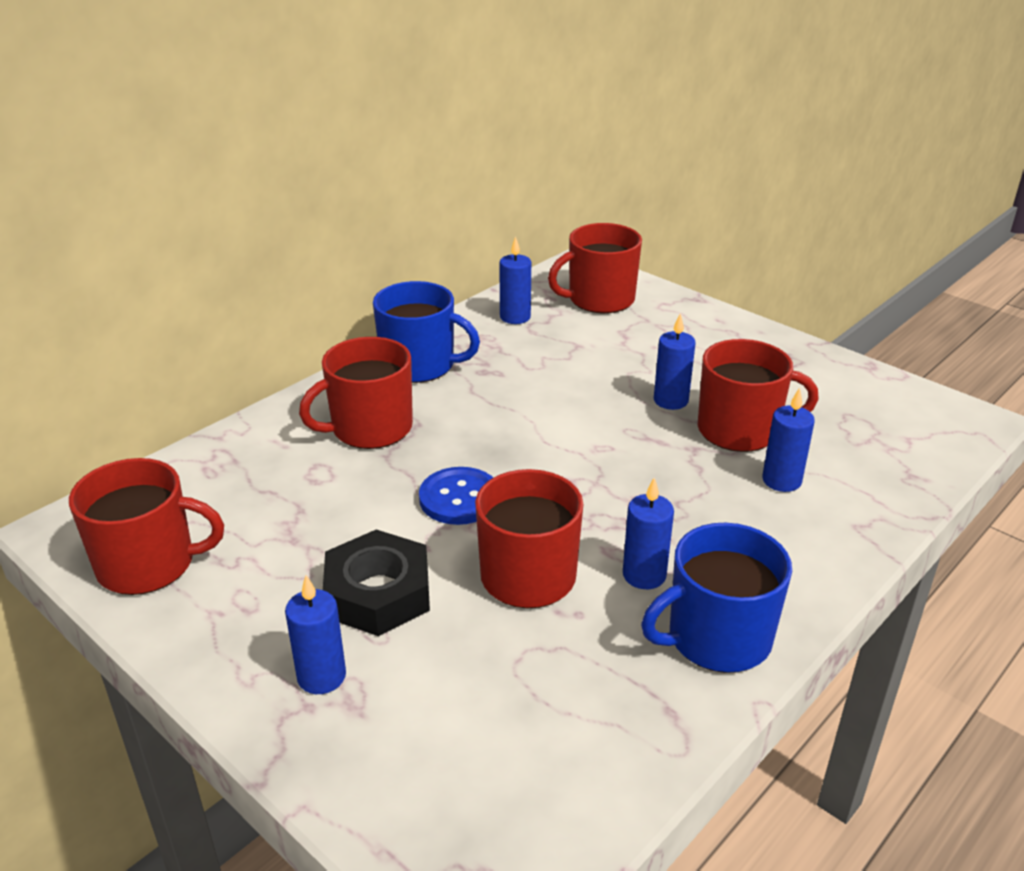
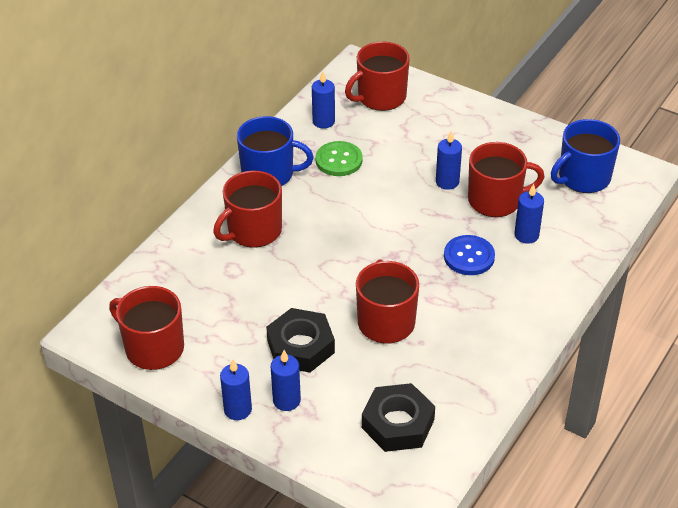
camera: 10 degrees left, 10 degrees up
(148, 564) = (153, 348): red mug -> red mug turned 135 degrees counterclockwise
(459, 498) = (329, 276): blue button -> blue button (469, 257)
(502, 747) = (398, 423): none -> black nut
(521, 360) = (339, 160): none -> green button
(644, 575) = (454, 312): blue candle -> blue candle (238, 409)
(717, 638) = (502, 345): blue mug -> blue mug (583, 178)

